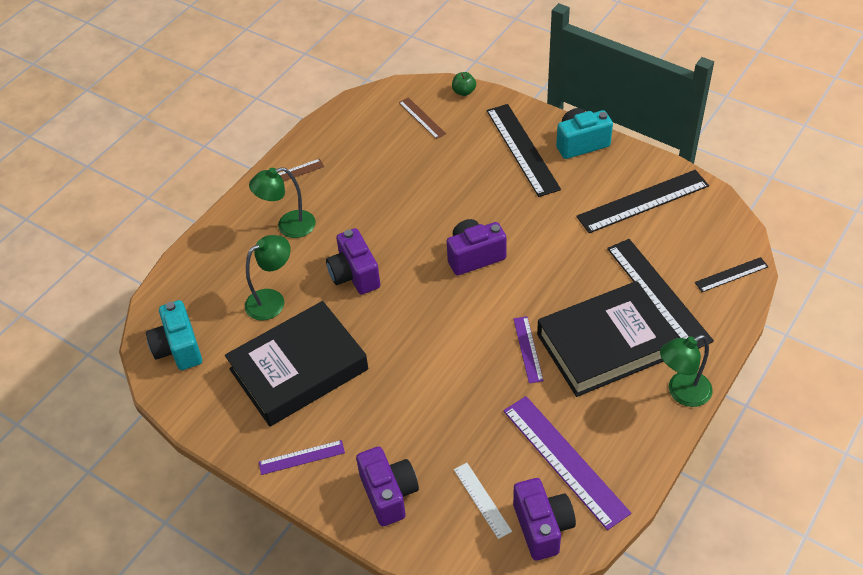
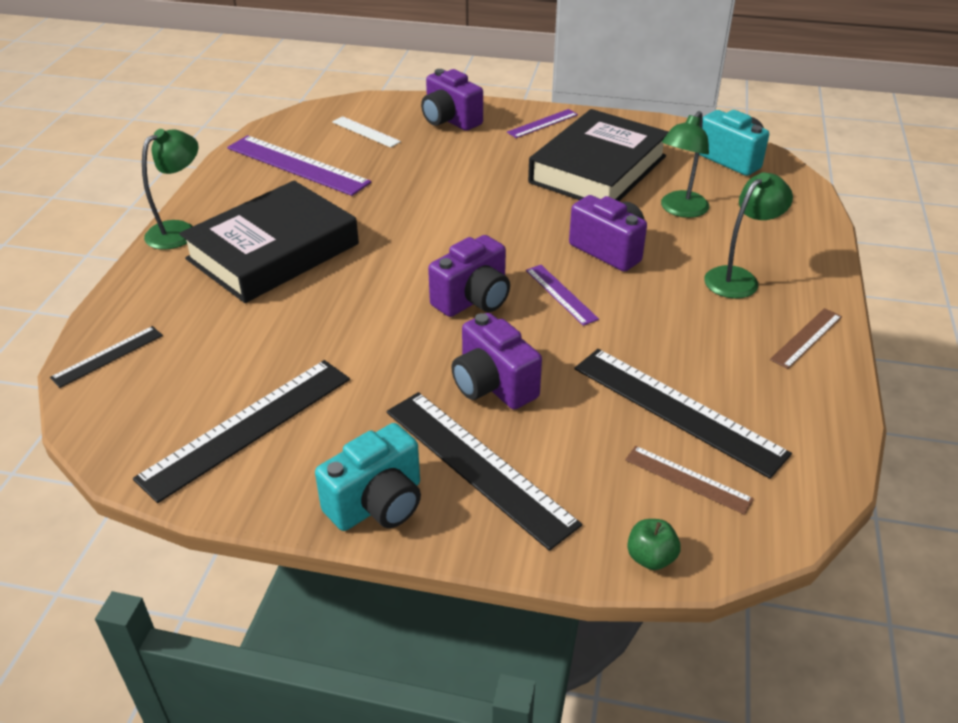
camera: 155 degrees right, 10 degrees down
(528, 349) = (364, 230): purple ruler -> purple ruler (561, 294)
(542, 527) = (306, 128): purple camera -> purple camera (493, 385)
(658, 293) = (213, 313): black ruler -> black ruler (677, 410)

